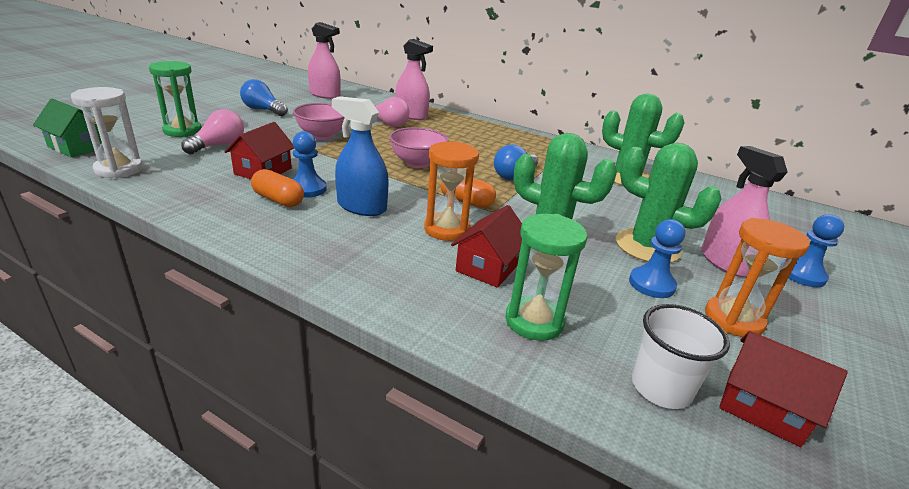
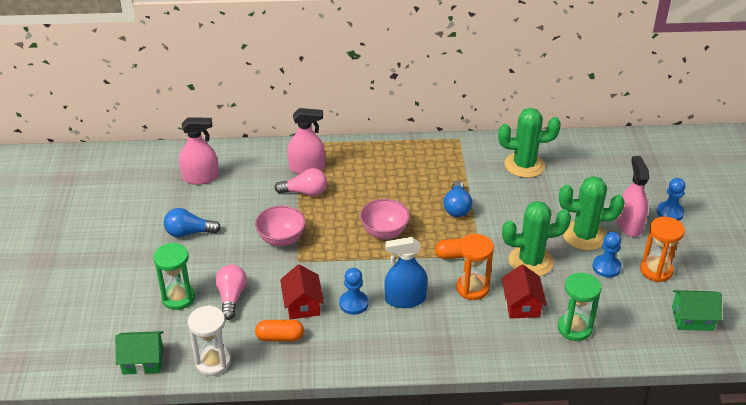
camera: 30 degrees left, 10 degrees up
(278, 200) = (351, 324): orange capsule -> orange capsule (280, 337)
(661, 388) = (650, 333): white cup -> none
(724, 262) = (629, 225): pink spray bottle -> pink spray bottle turned 45 degrees clockwise
(762, 407) = (692, 318): red house -> green house

